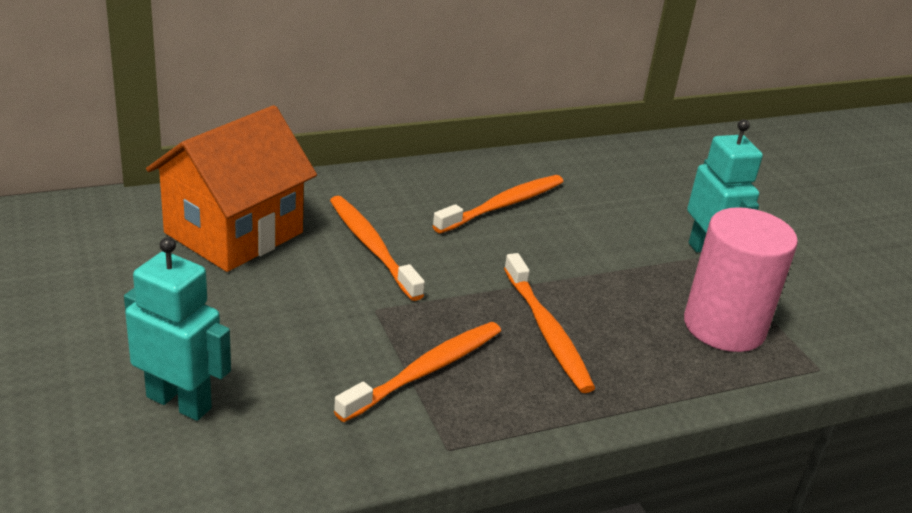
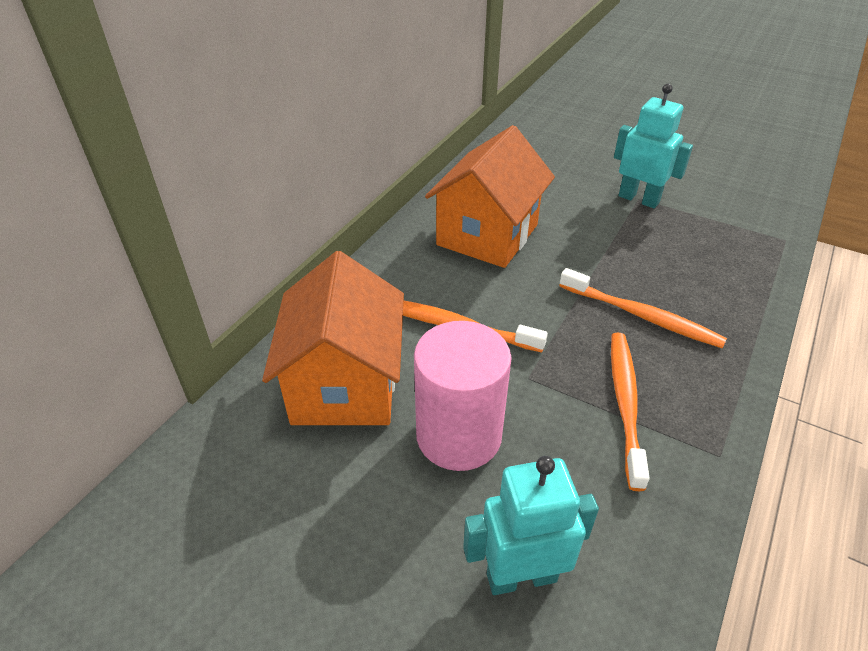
camera: 35 degrees left, 10 degrees up
(503, 205) = (487, 235): orange toothbrush -> orange house
(724, 326) = (712, 243): pink cylinder -> pink cylinder (458, 435)

